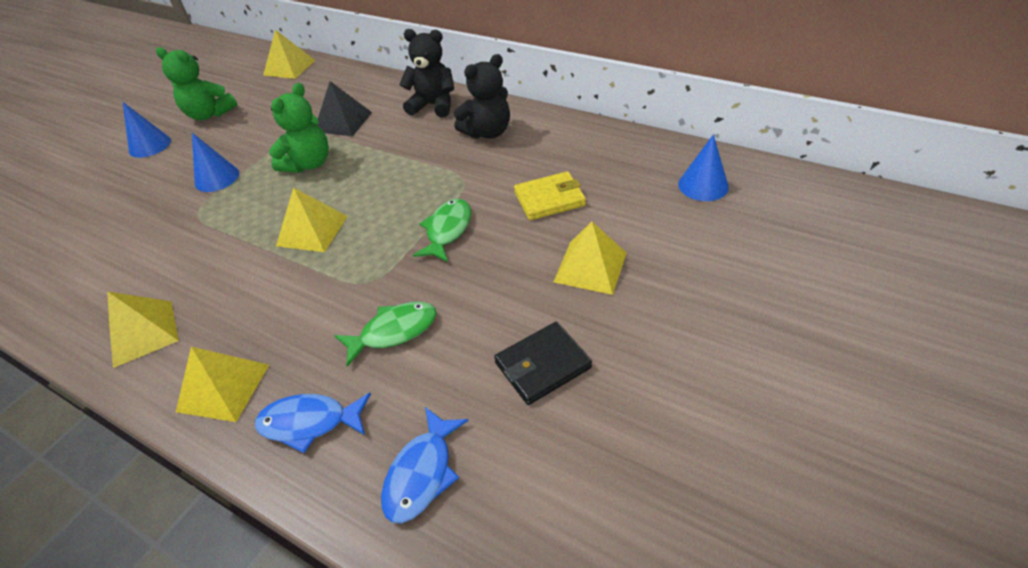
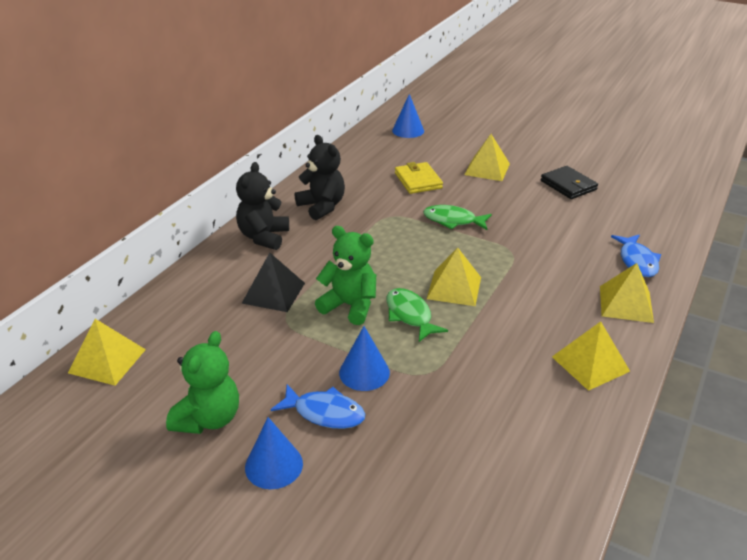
camera: 95 degrees left, 10 degrees down
(394, 332) = (556, 236): green fish -> green fish (410, 315)
(422, 473) = (650, 219): blue fish -> blue fish (324, 413)

